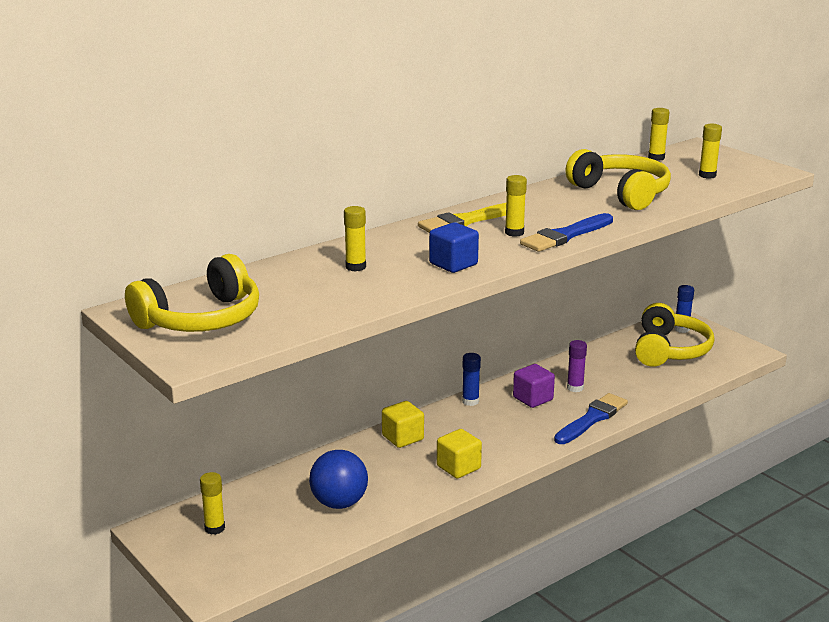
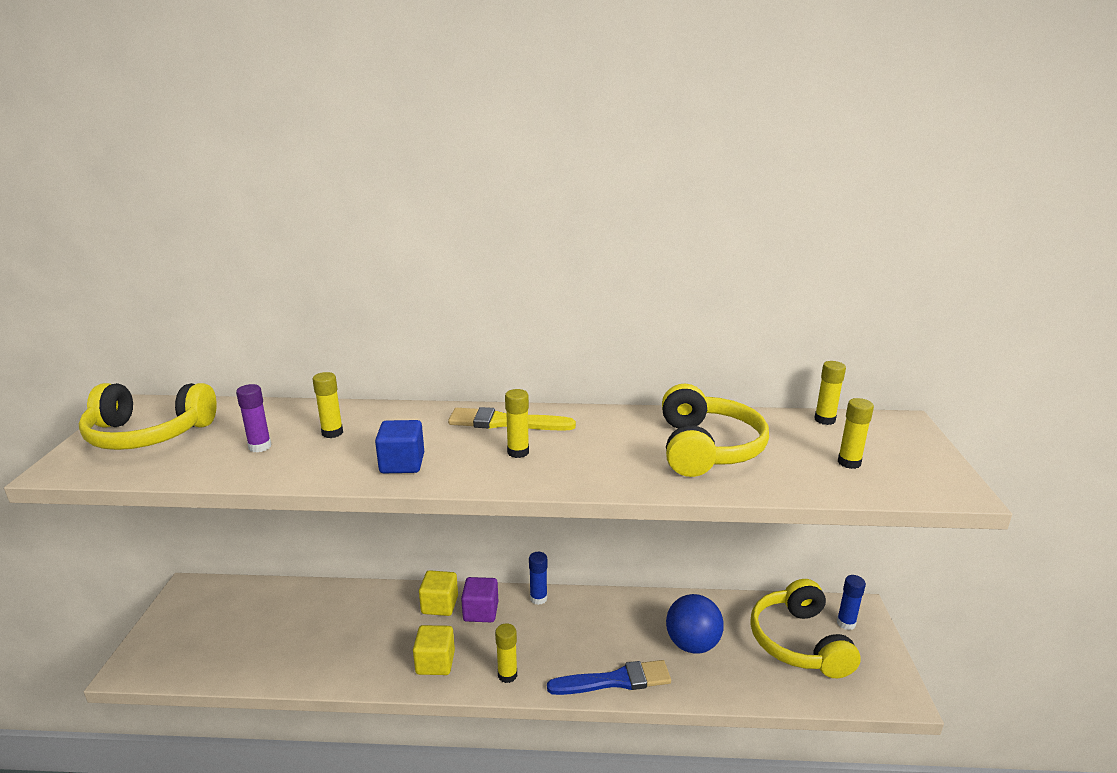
camera: 40 degrees right, 0 degrees up
(214, 528) = (216, 612): yellow glue stick -> yellow glue stick (507, 675)
(339, 503) = (311, 641): blue ball -> blue ball (692, 644)
(533, 398) = (593, 625): purple cube -> purple cube (481, 611)
(565, 236) = (556, 476): blue brush -> none
(575, 388) = (646, 635): purple glue stick -> purple glue stick (260, 446)
(669, 350) = (799, 642): yellow headphones -> yellow headphones turned 120 degrees clockwise

